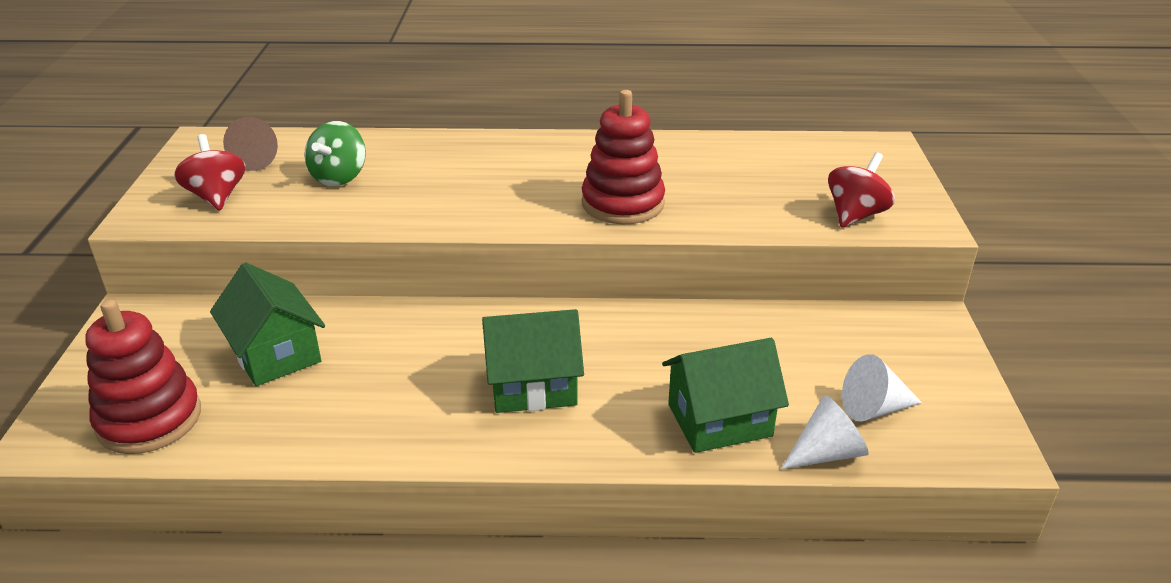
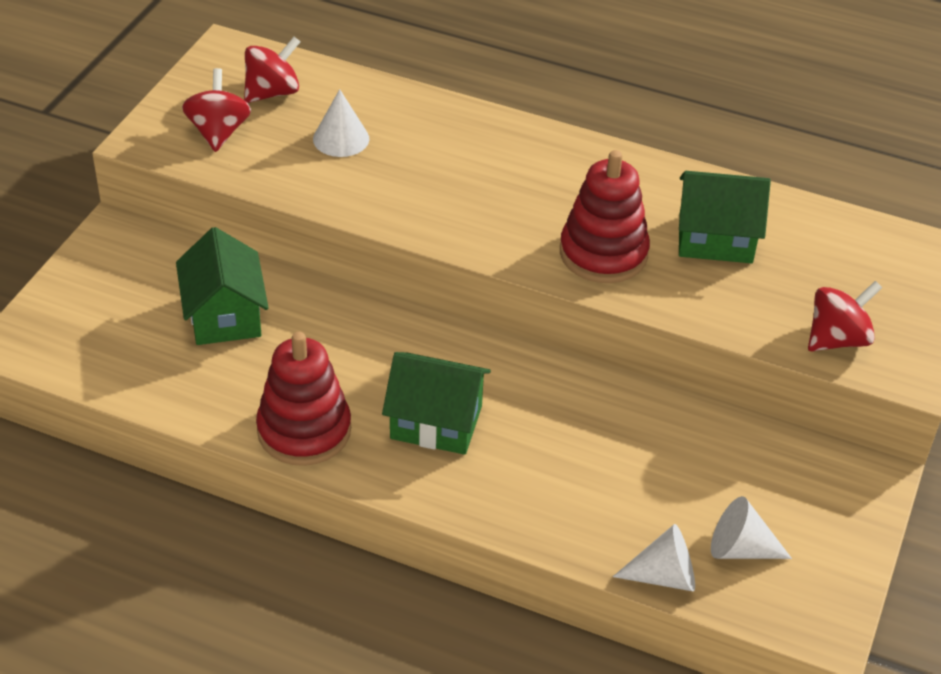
camera: 20 degrees right, 10 degrees up
(149, 419) = (101, 350): red stacking toy -> red stacking toy (304, 430)
(258, 159) = (272, 92): brown cone -> red spinning top
(339, 177) = (341, 139): green spinning top -> white cone
(719, 420) = (586, 512): green house -> green house (715, 239)

